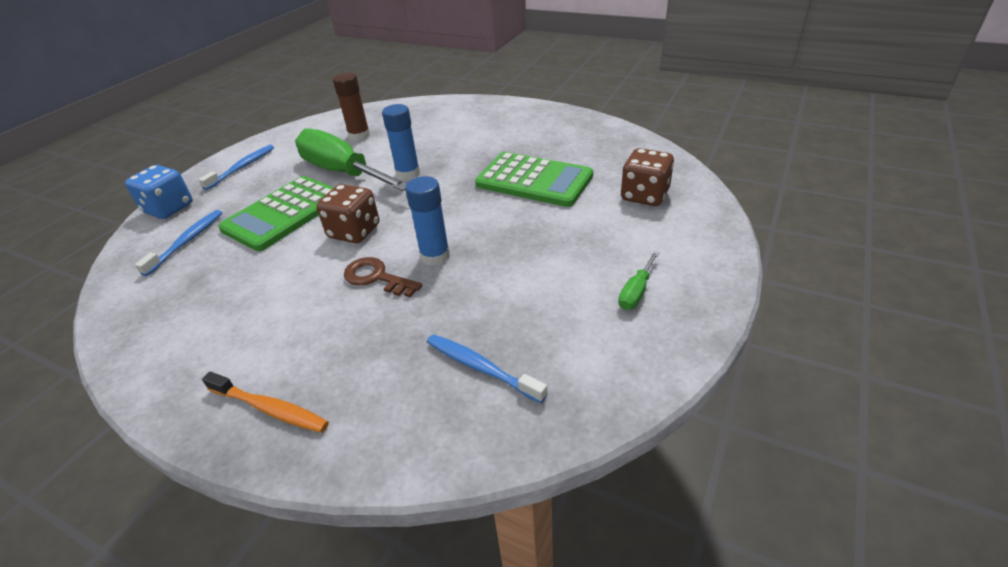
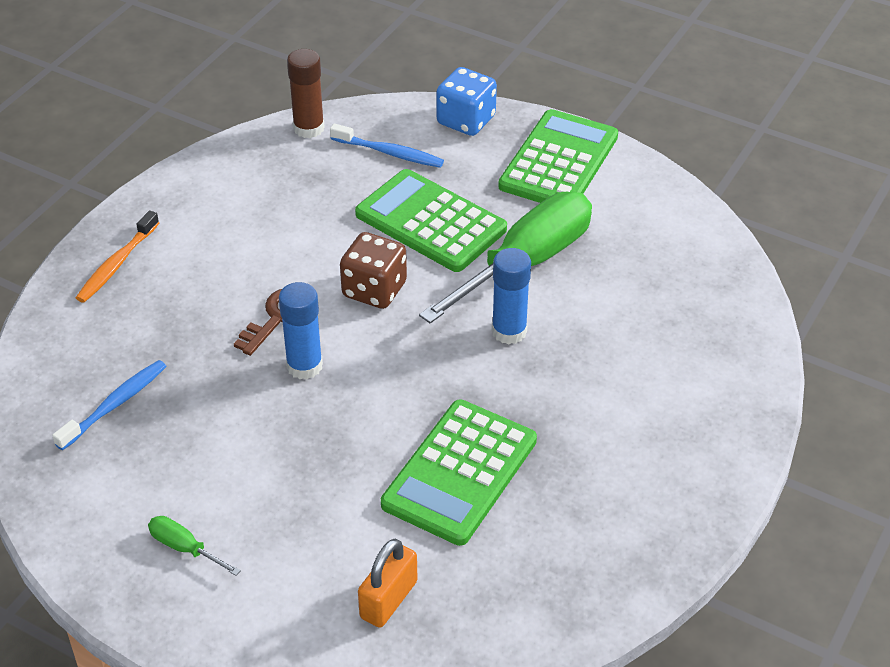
camera: 90 degrees right, 5 degrees up
(242, 167) = (558, 161): blue toothbrush -> green calculator
(359, 136) = (639, 268): brown glue stick -> brown glue stick (309, 128)
(644, 195) = (388, 599): brown dice -> orange padlock

